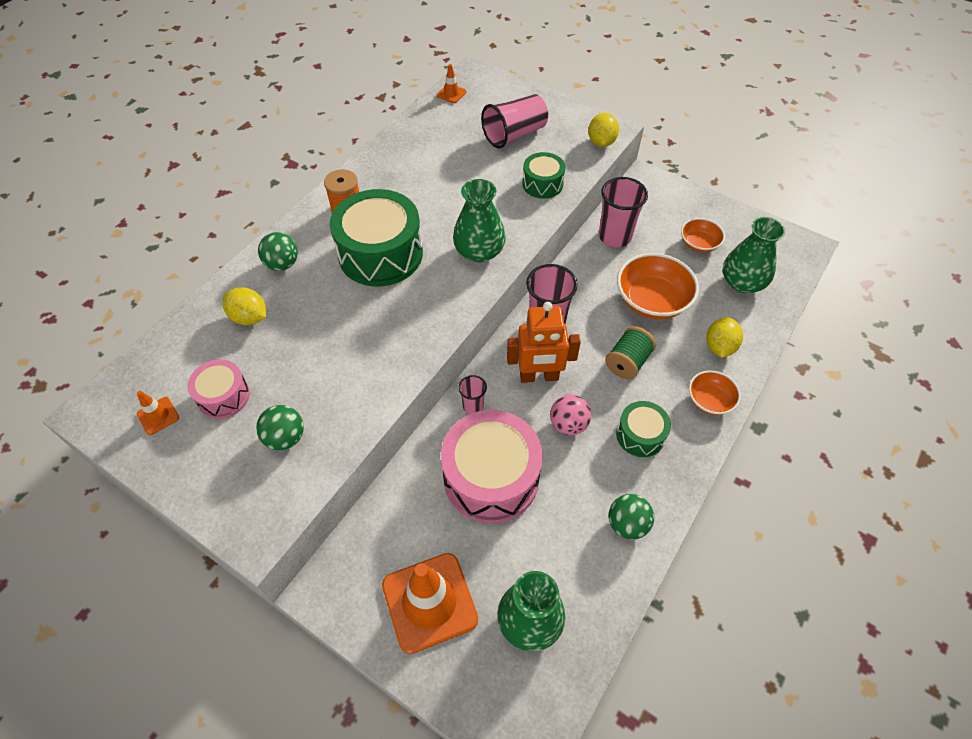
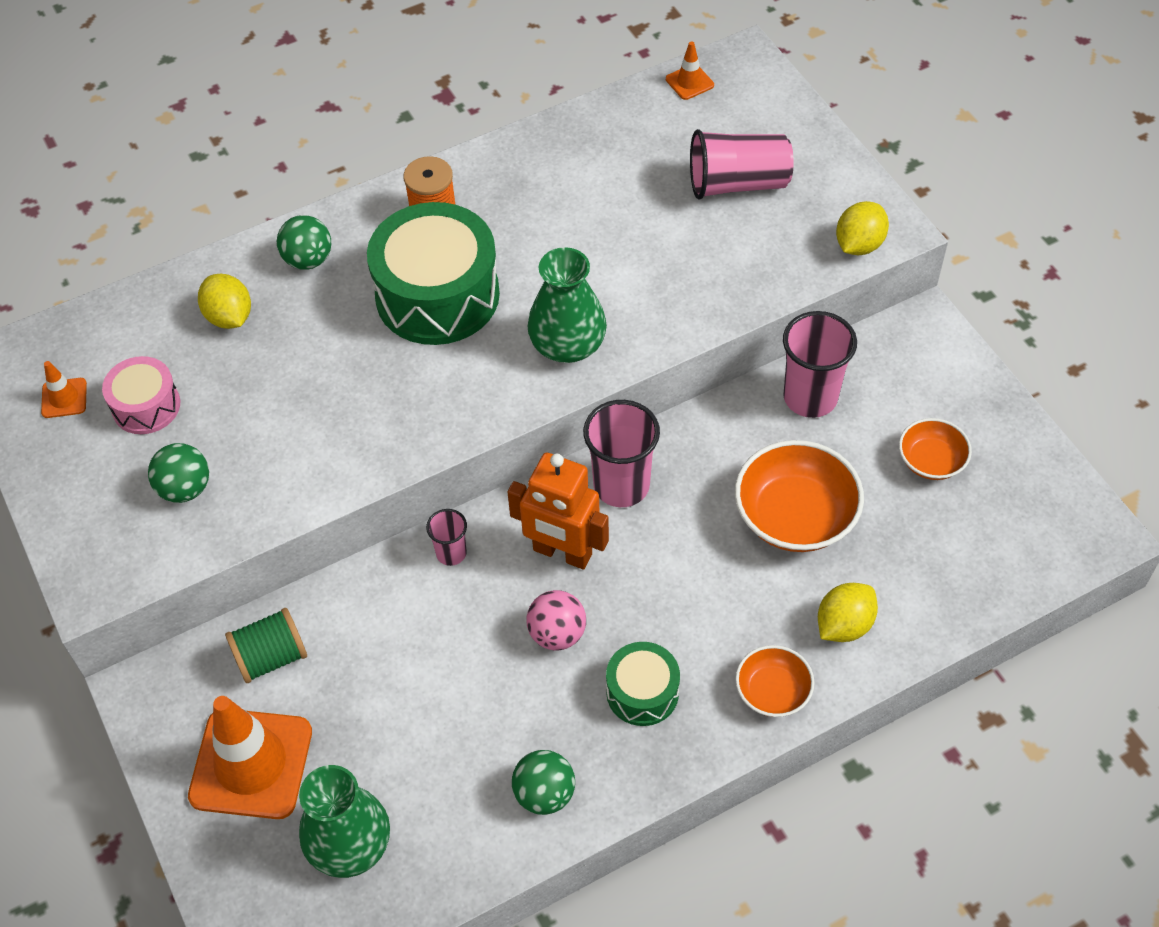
camera: 30 degrees right, 0 degrees up
(491, 477) = (415, 654): pink drum -> none
(542, 184) = (724, 278): green drum -> none
(627, 362) = (696, 587): green spool -> green spool (271, 657)
(742, 282) = (953, 547): green vase -> none

